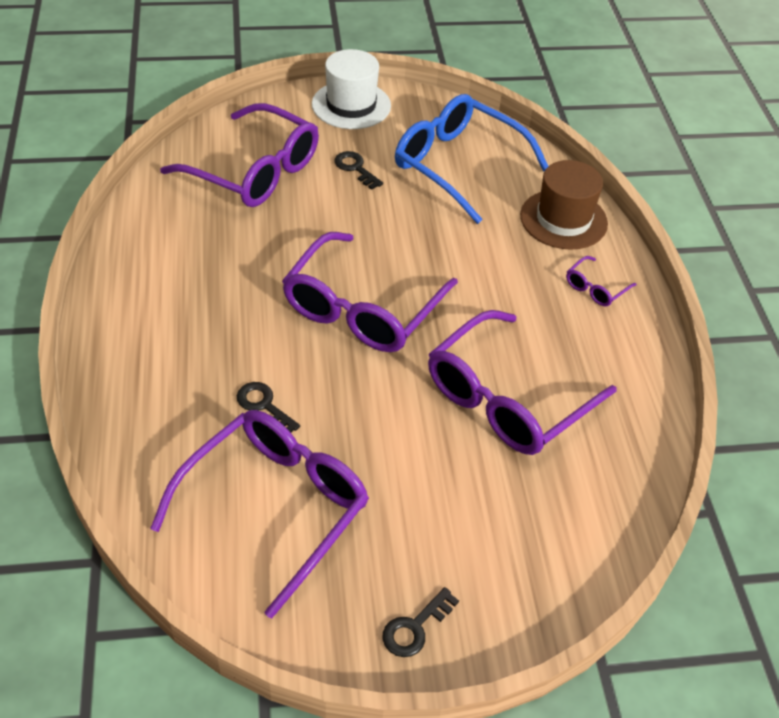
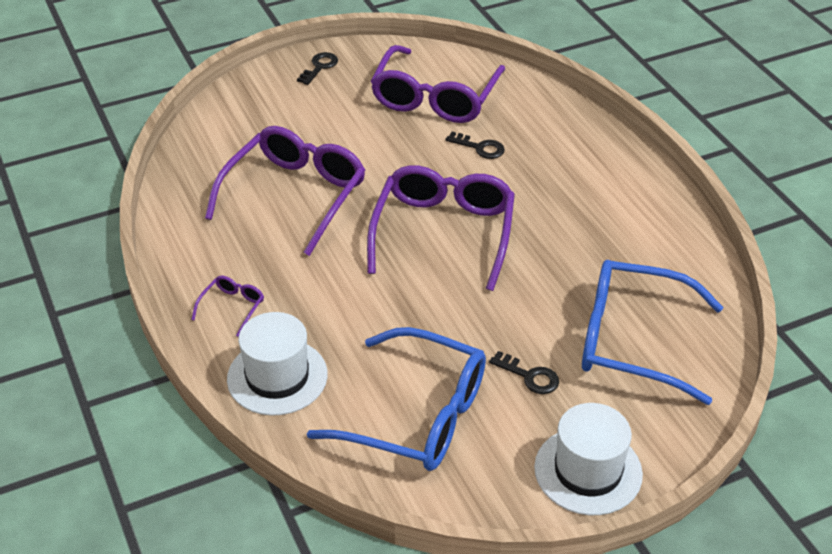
camera: 165 degrees right, 5 degrees down
(255, 171) = (631, 341): purple glasses -> blue glasses
(563, 219) = (277, 377): brown hat -> white hat

